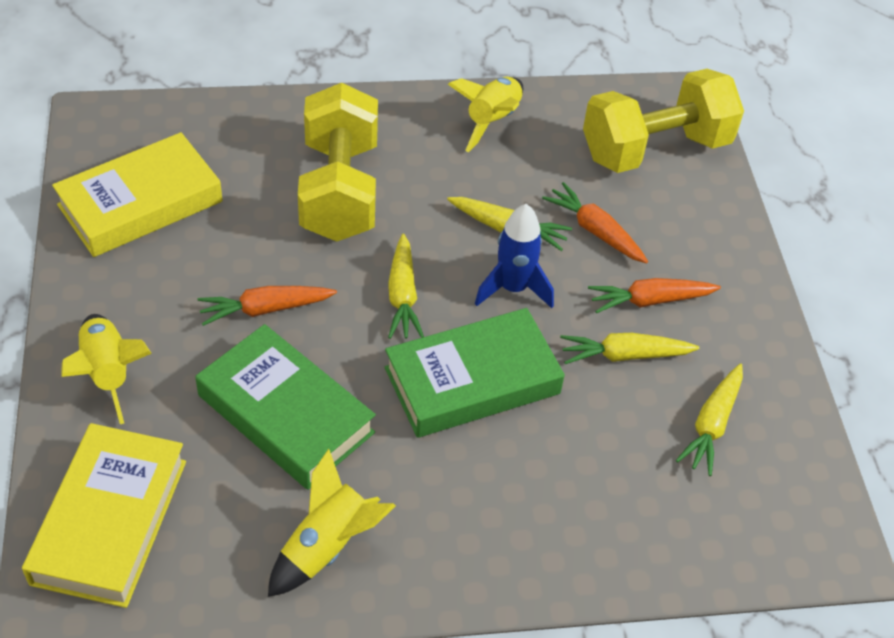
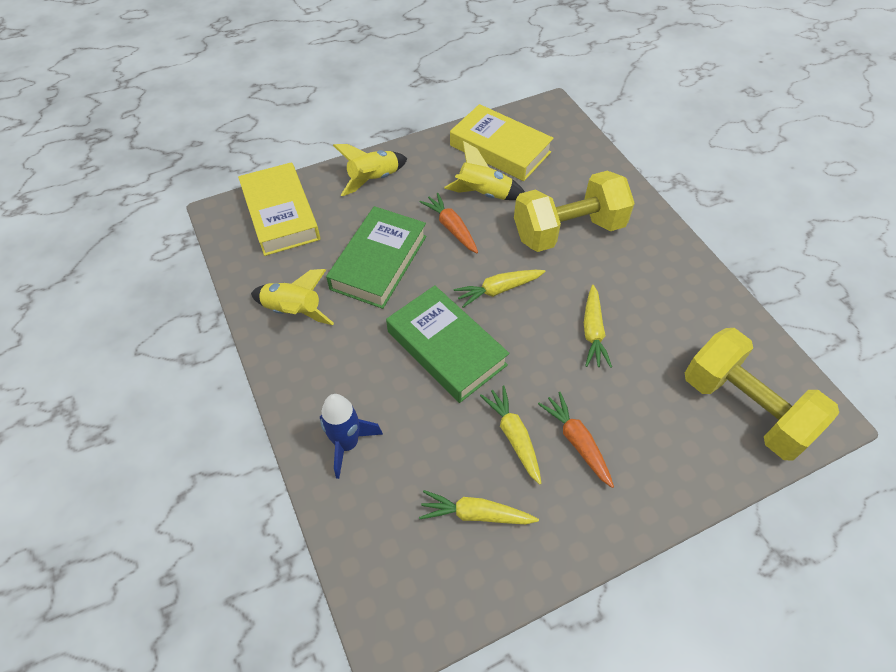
camera: 75 degrees right, 5 degrees up
(110, 521) = (280, 214): yellow book -> yellow book turned 75 degrees clockwise
(492, 121) = (693, 293): yellow rocket -> yellow rocket (483, 194)
(513, 288) = (539, 350): blue rocket -> blue rocket (347, 444)
(595, 231) = (625, 387): orange carrot -> none

